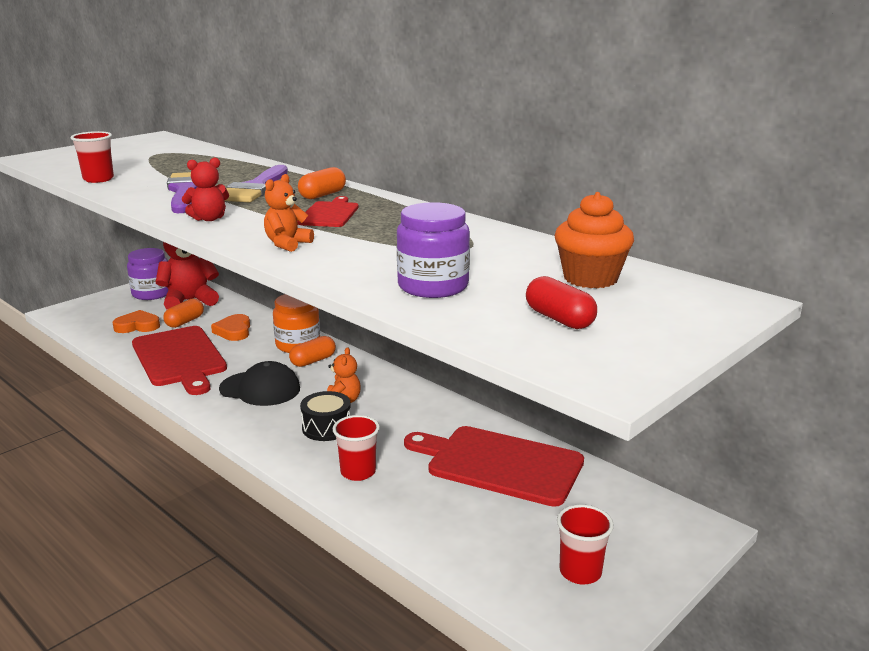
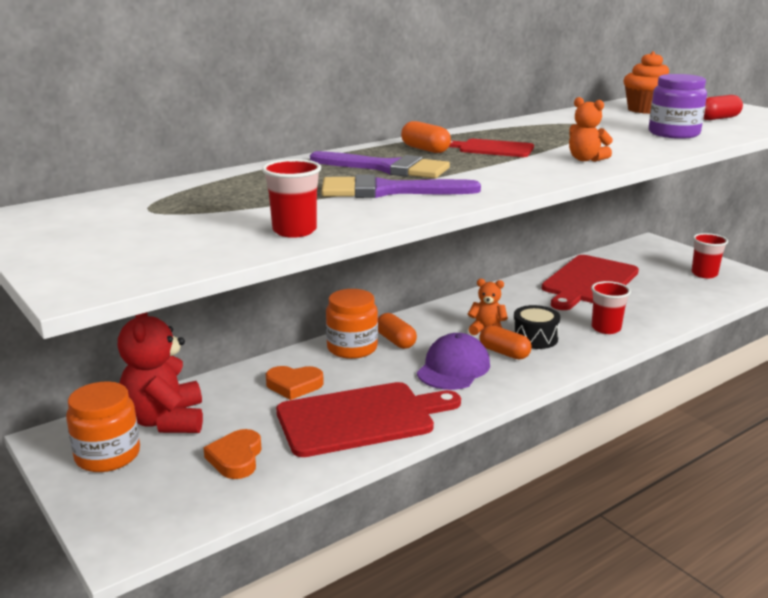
camera: 80 degrees left, 0 degrees up
(152, 293) = (108, 455): purple jar -> orange jar
(185, 322) = (243, 420): orange capsule -> orange capsule (504, 353)
(209, 219) = (504, 181): red teddy bear -> none
(260, 389) = (453, 368): black cap -> purple cap

